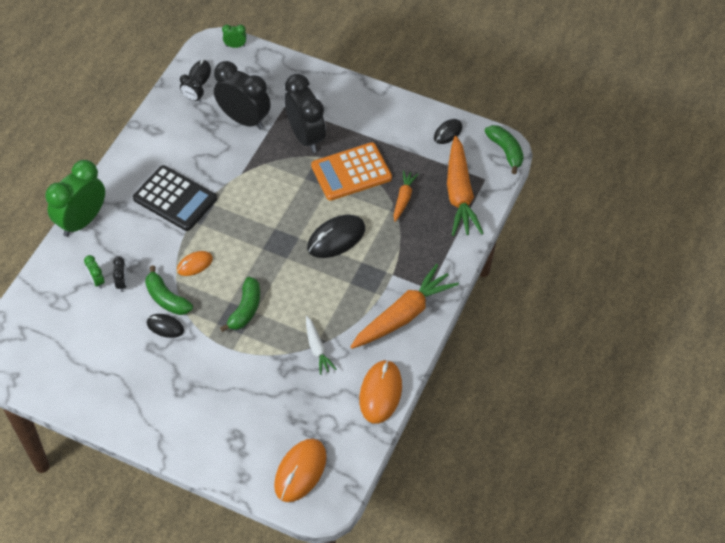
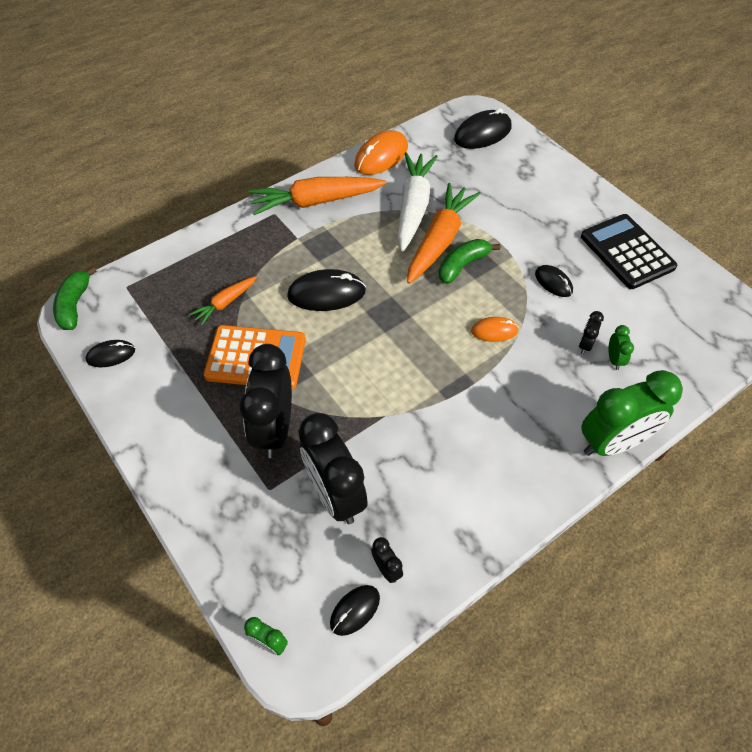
camera: 150 degrees left, 0 degrees up
(166, 298) = (541, 308): green banana -> none
(175, 199) = (482, 419): black calculator -> black calculator (627, 252)
(300, 471) = (482, 133): orange mouse -> black mouse
(317, 349) = (413, 207): white carrot -> white carrot, size x1.94
(459, 194) = (166, 282): orange carrot -> orange carrot (439, 240)

